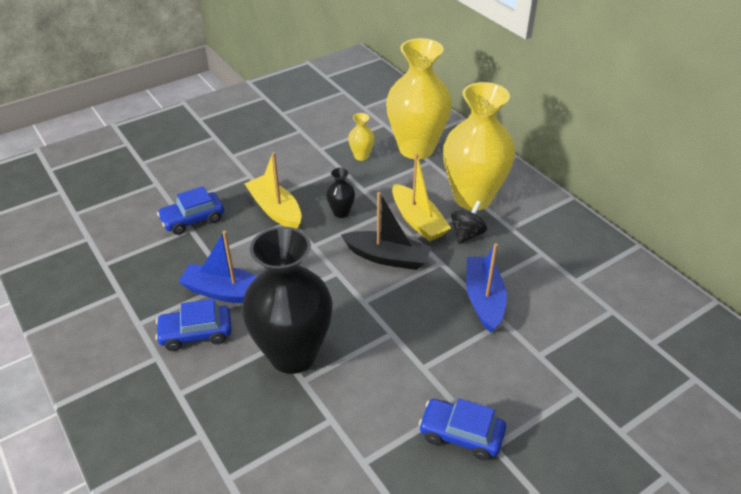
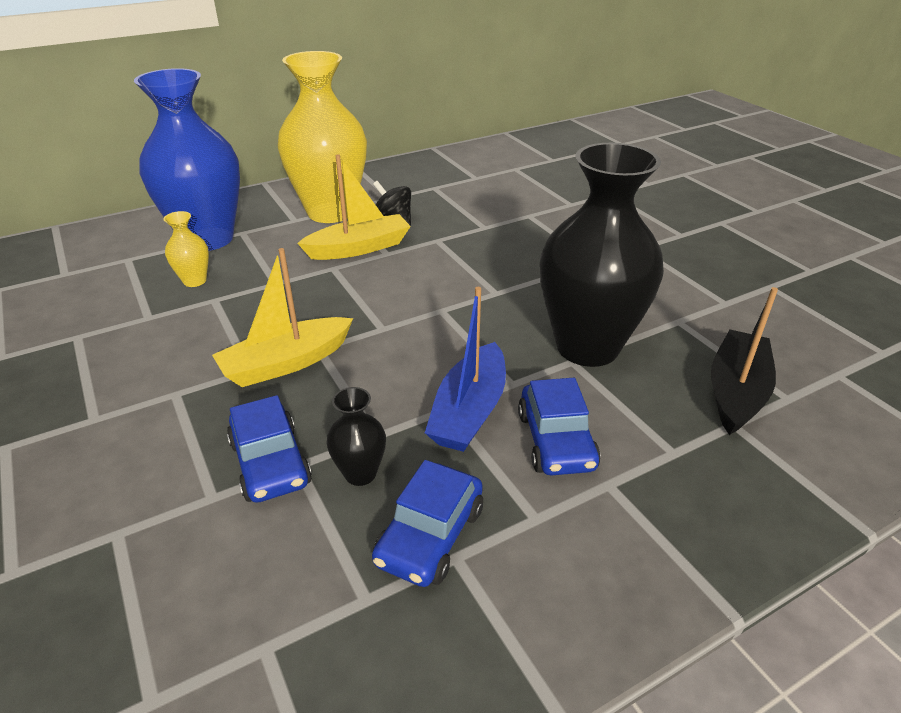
camera: 85 degrees left, 5 degrees down
(341, 213) = (319, 302): black vase -> black vase (360, 473)
(387, 257) = (421, 272): black boat -> black boat (736, 391)
(416, 149) = (208, 239): yellow vase -> blue vase
(461, 434) = (673, 248): blue car -> blue car (430, 535)
(483, 299) = (497, 222): blue boat -> none

